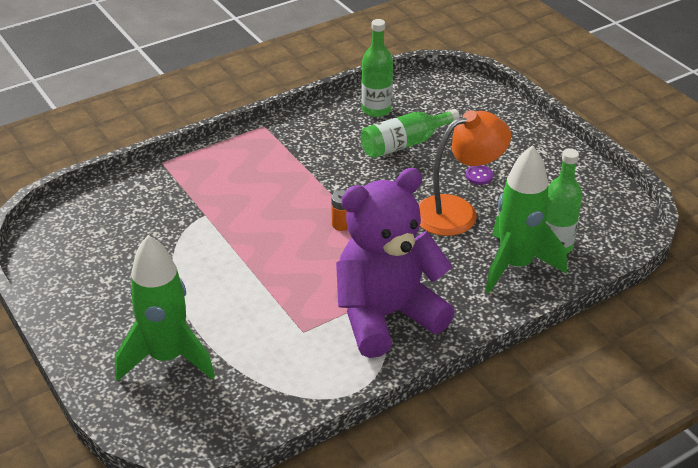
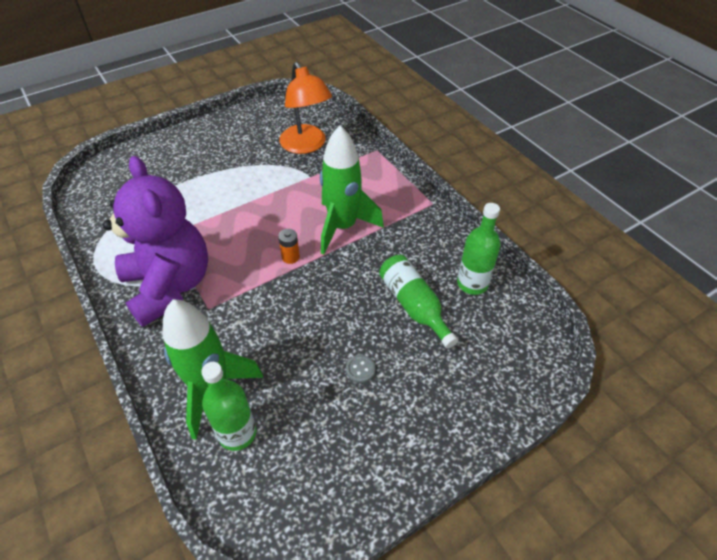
camera: 90 degrees right, 10 degrees up
(167, 358) = (161, 170): green rocket -> green rocket (343, 227)
(457, 211) = (301, 345): orange lamp -> orange lamp (306, 146)
(479, 176) = (360, 369): purple button -> grey button

